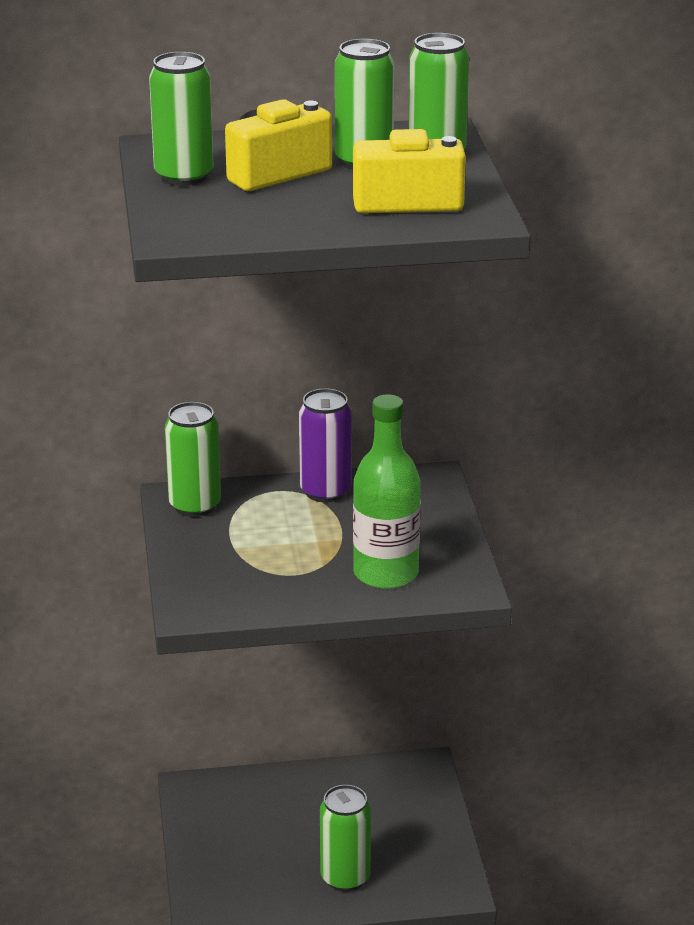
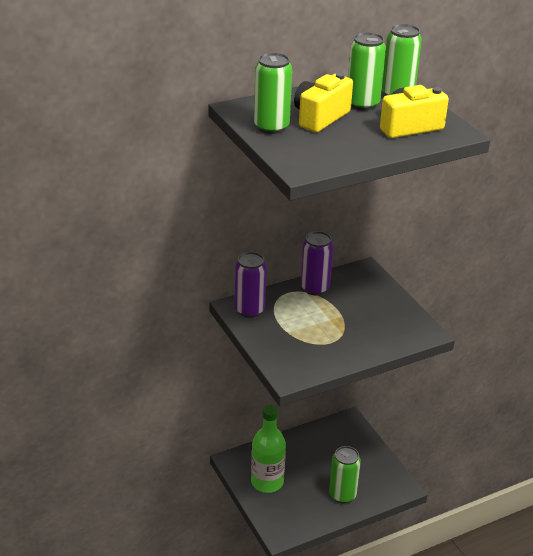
camera: 20 degrees left, 5 degrees up
(195, 506) = (249, 310): green can -> purple can
(385, 573) = (378, 332): green bottle -> green bottle (267, 482)

